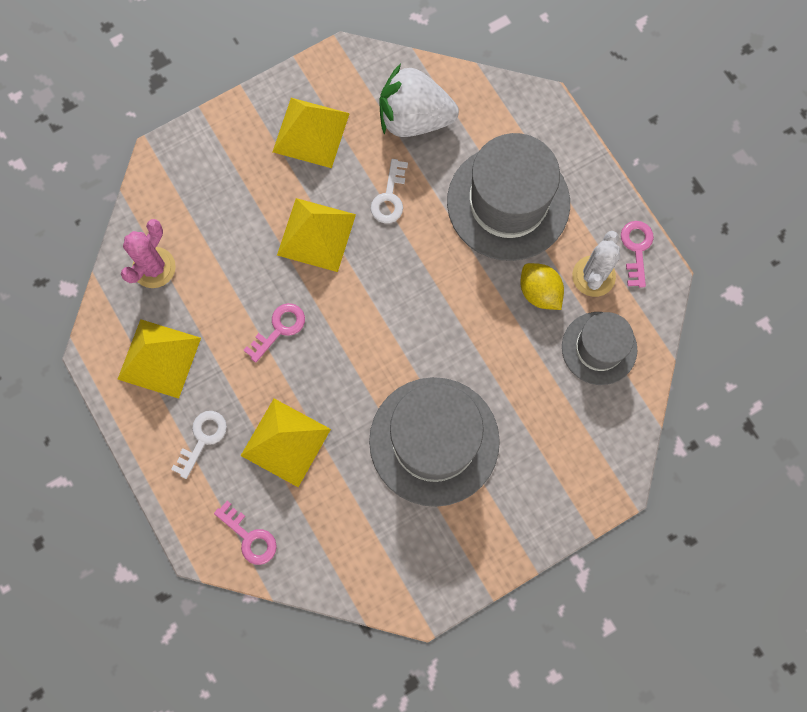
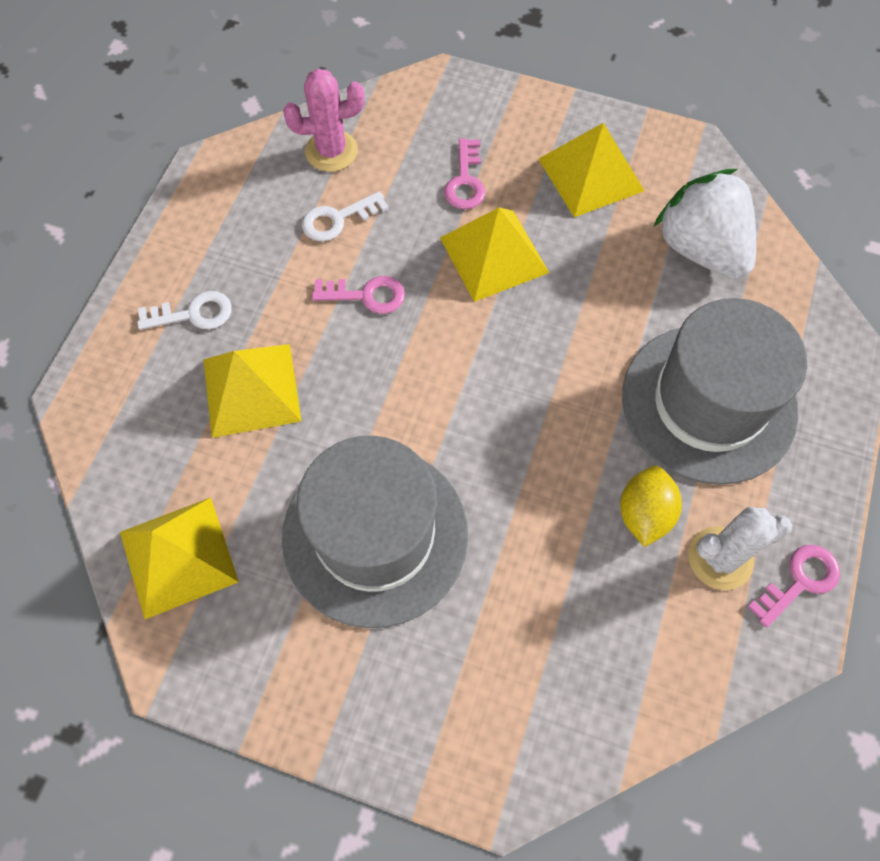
camera: 50 degrees right, 10 degrees down
(159, 358) = (245, 219): yellow pyramid -> yellow pyramid (178, 556)
(249, 537) = (121, 432): pink key -> pink key (465, 181)
(389, 197) = (597, 288): white key -> white key (338, 219)
(599, 348) = (644, 633): grey hat -> none

